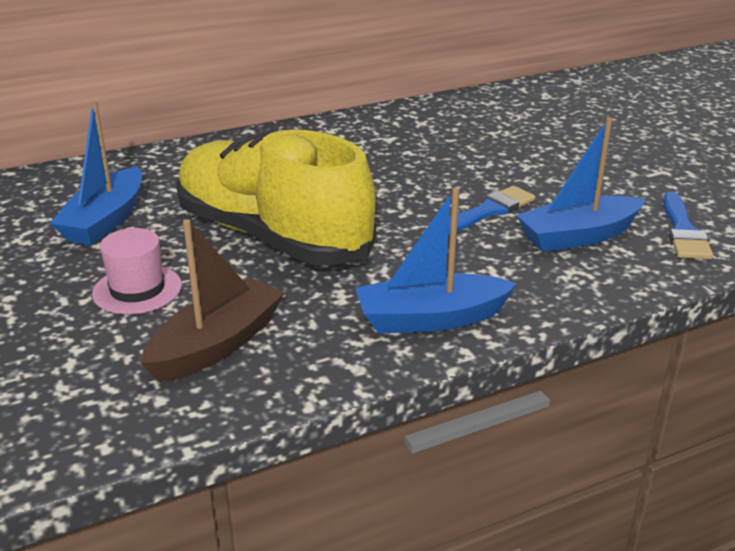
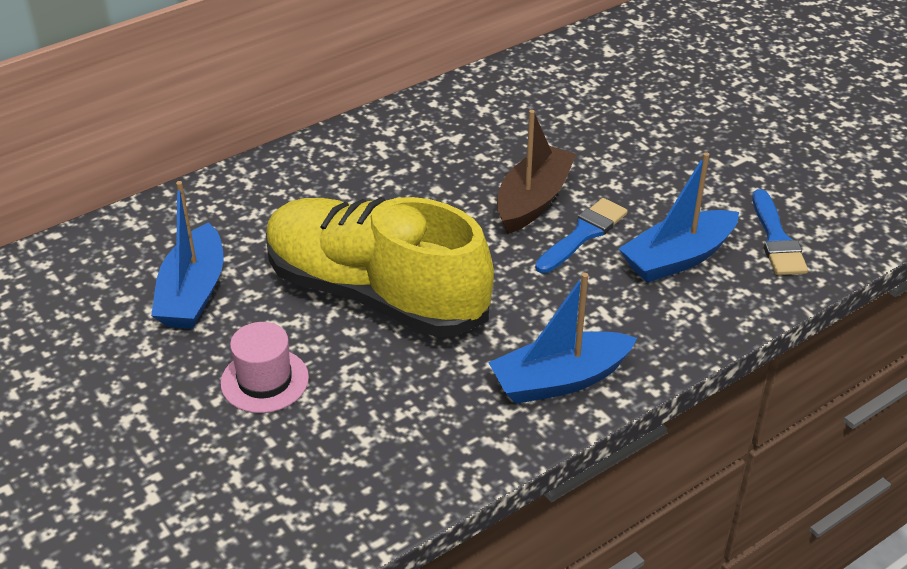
camera: 10 degrees left, 10 degrees up
(217, 344) = (368, 437): brown boat -> brown boat (533, 200)

